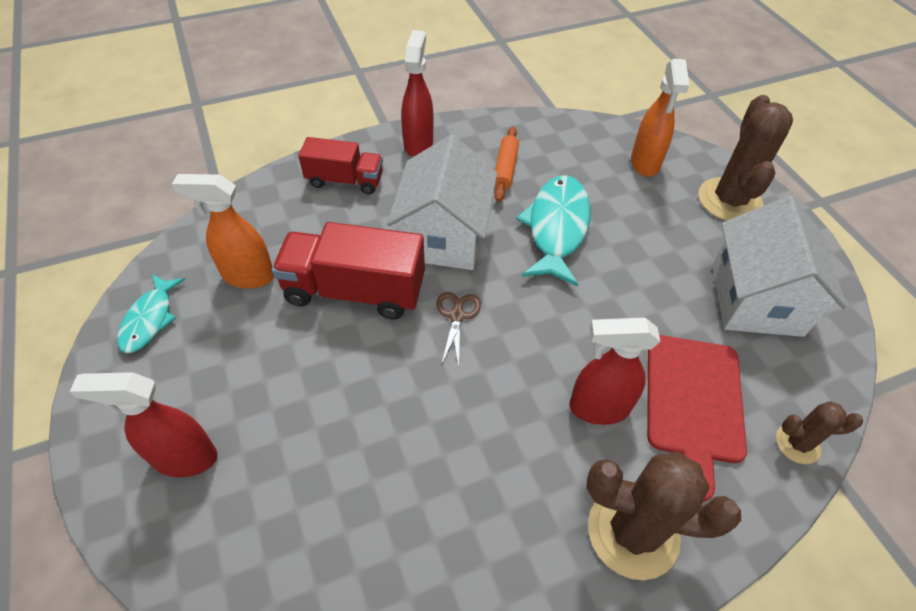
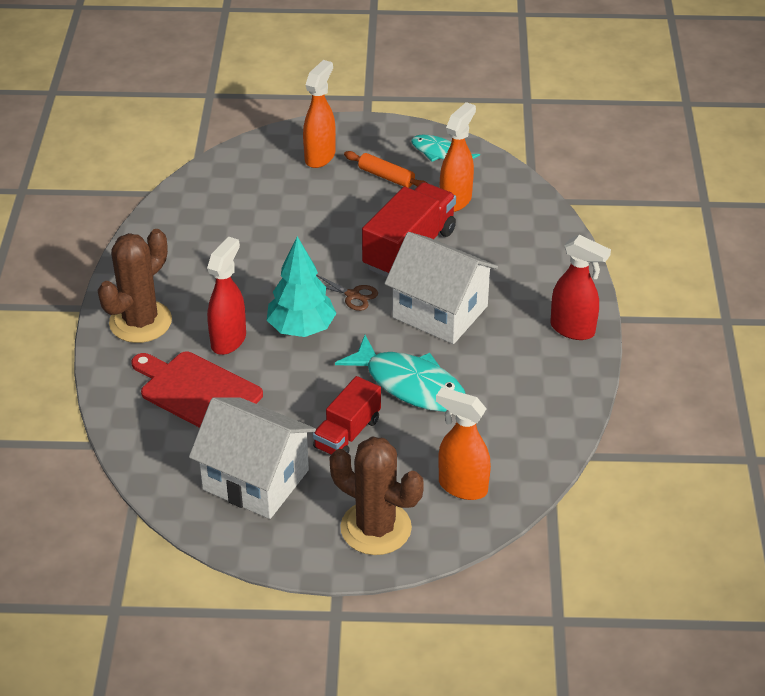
camera: 115 degrees right, 10 degrees down
(184, 458) = (320, 157): red spray bottle -> orange spray bottle
(345, 180) = (541, 271): red truck -> red truck (347, 433)
(505, 169) = (506, 378): orange rolling pin -> orange rolling pin (386, 177)
(536, 343) = (301, 329): none -> turquoise tree
(797, 443) = (130, 431): brown cactus -> none

